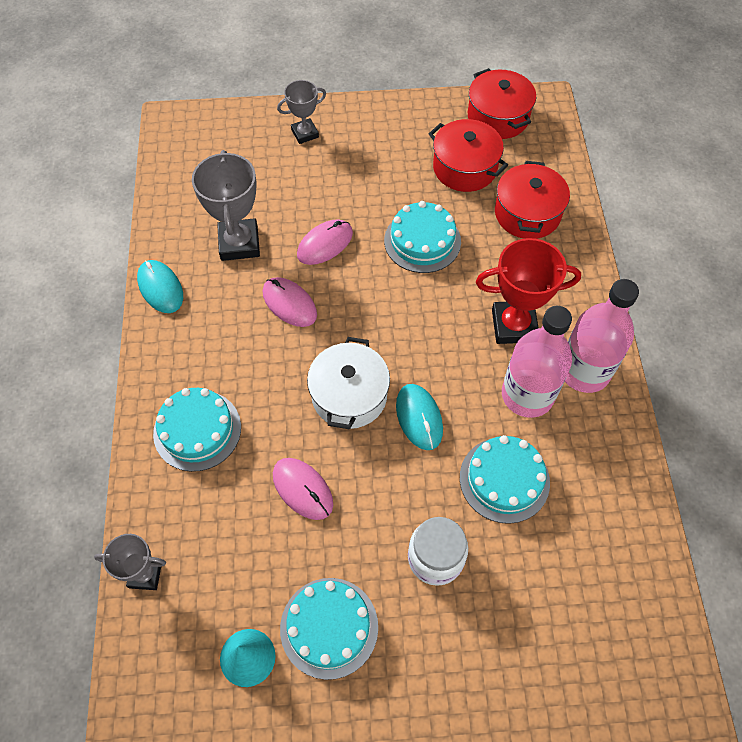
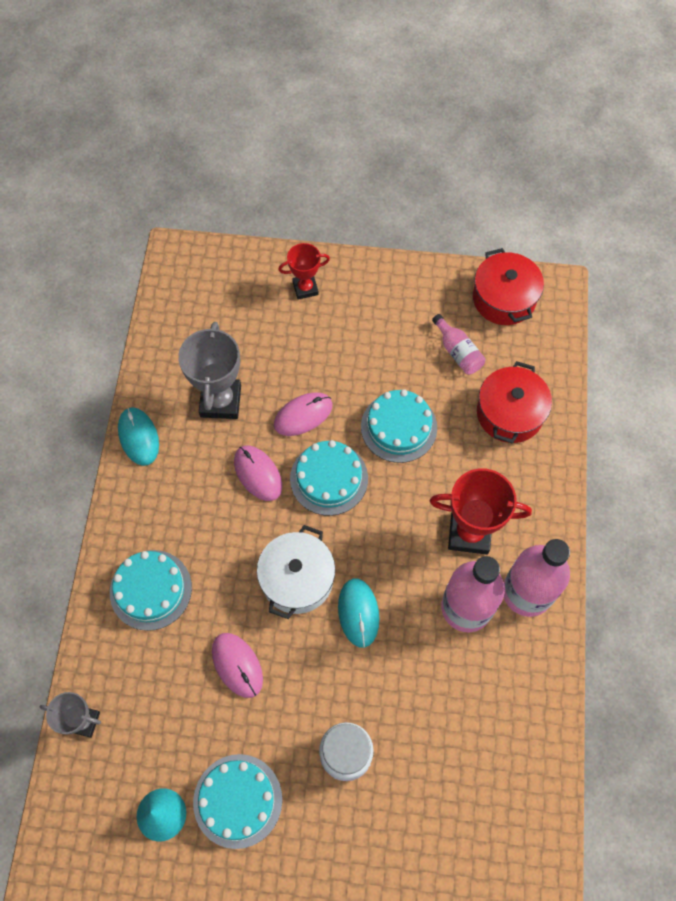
camera: 10 degrees right, 5 degrees up
(305, 133) = (305, 288): grey trophy -> red trophy
(465, 168) = (458, 352): red pot -> pink bottle
(504, 479) = (425, 689): turquoise cake -> turquoise cake (329, 478)

